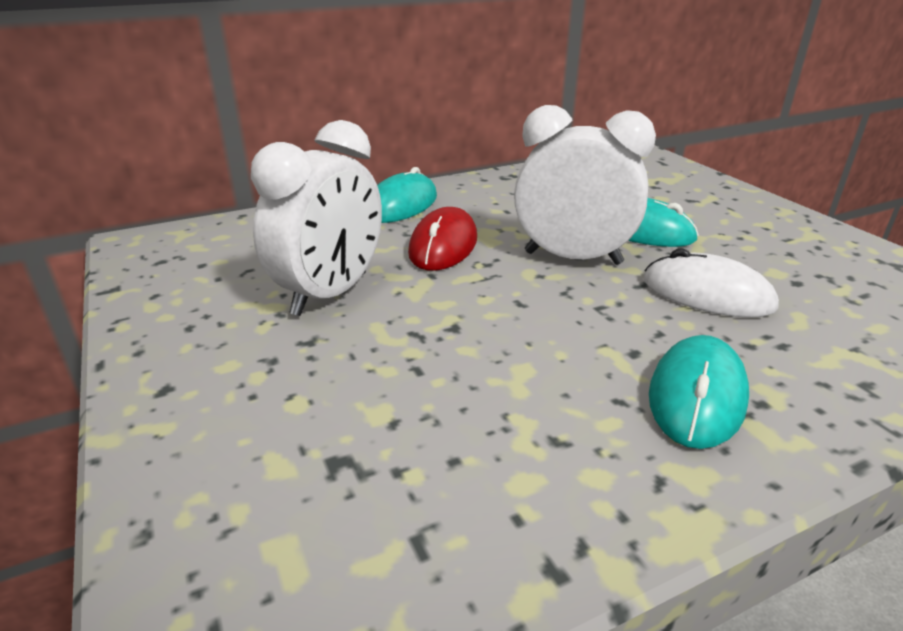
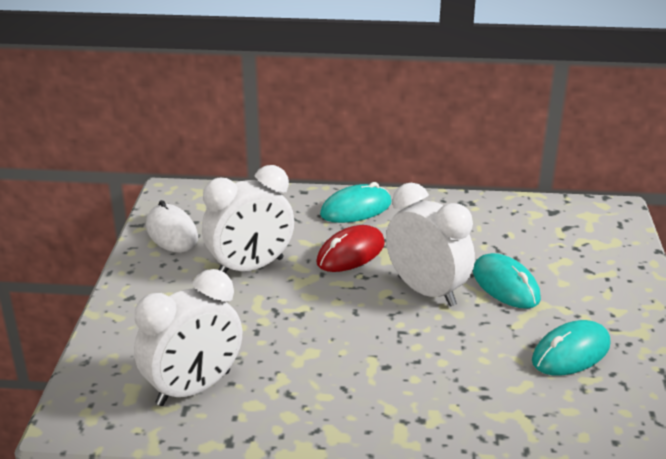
camera: 30 degrees right, 0 degrees up
(402, 497) = (194, 388): none -> white clock
(697, 396) = (388, 402): turquoise mouse -> turquoise mouse (571, 353)
(707, 294) = (484, 348): white mouse -> white mouse (172, 232)

